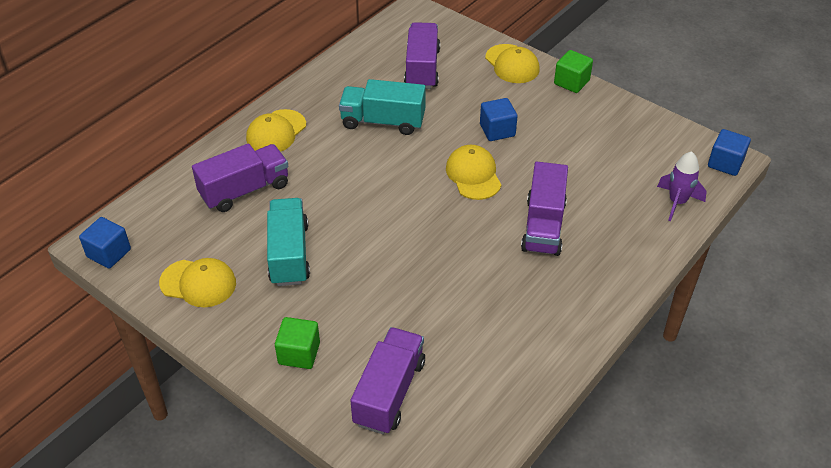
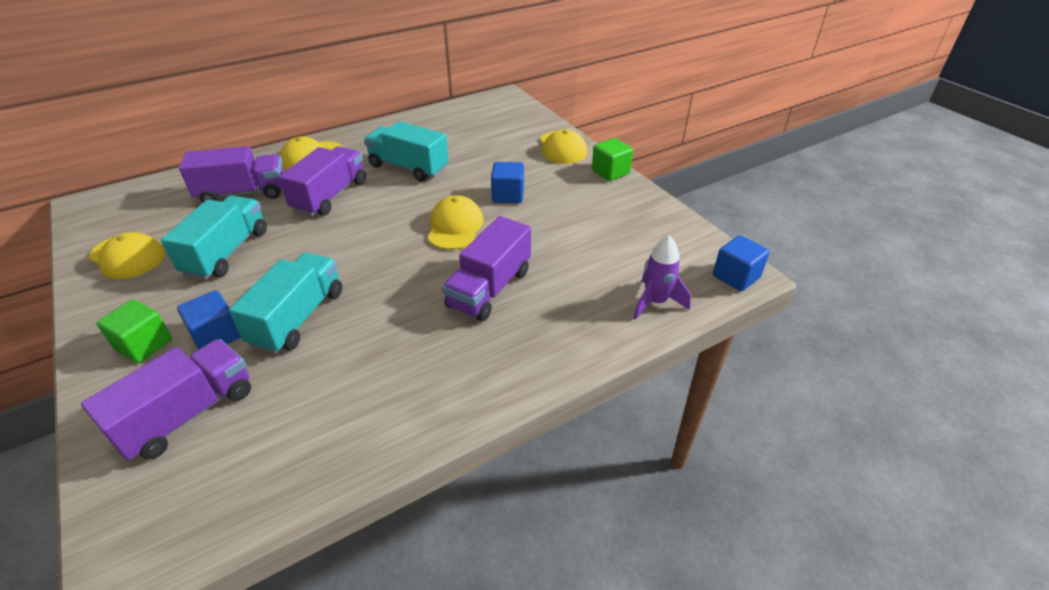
camera: 20 degrees right, 5 degrees down
(109, 253) = (87, 214): blue cube -> blue cube (217, 336)
(407, 294) = (298, 318): none -> turquoise truck
(422, 68) = (477, 136): purple truck -> purple truck (330, 196)

